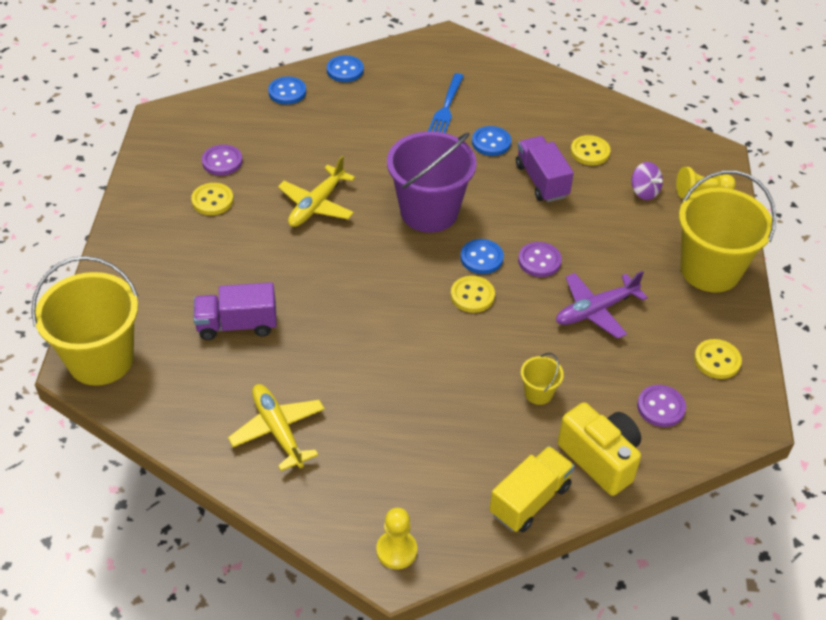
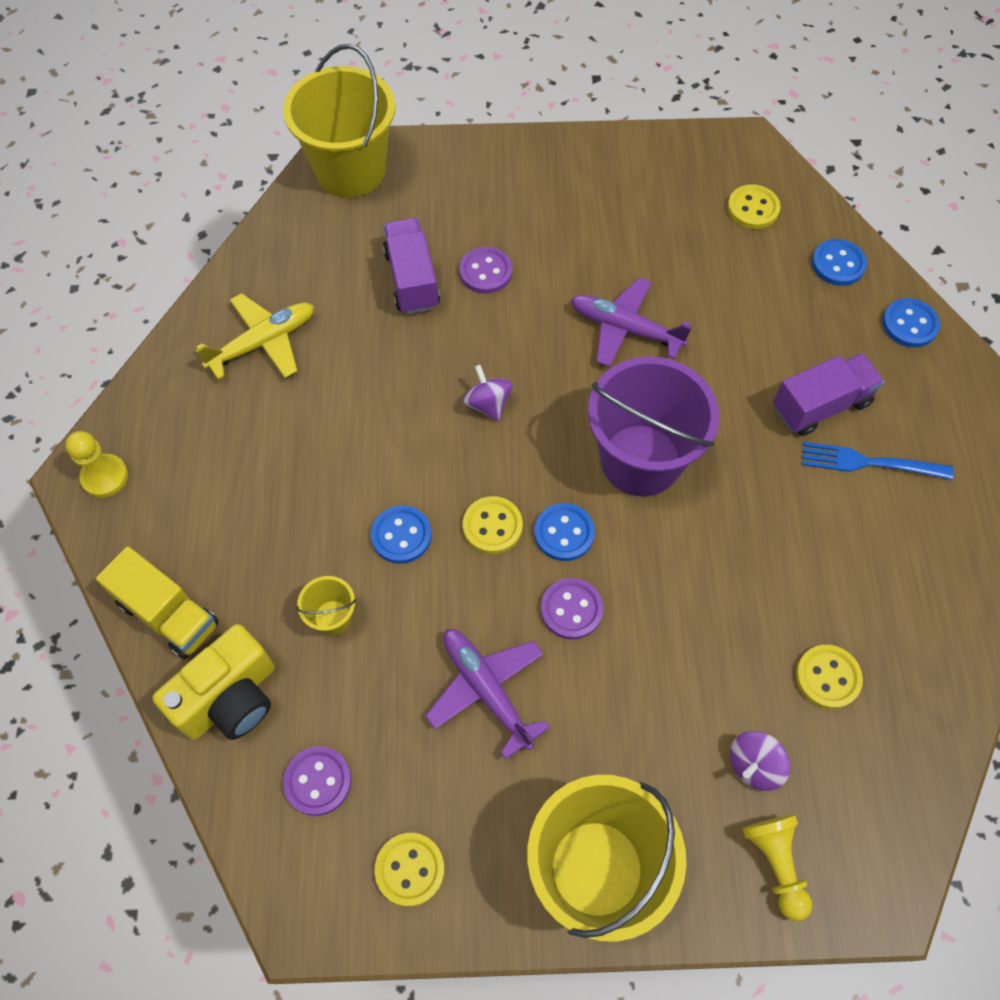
camera: 85 degrees right, 15 degrees up
(212, 200) = (609, 221): yellow button -> yellow button (753, 208)
(222, 161) = (680, 218): purple button -> purple button (485, 272)
(317, 205) = (625, 329): yellow plane -> purple plane
(368, 288) = (488, 404): none -> purple spinning top
(491, 142) = (808, 530): blue button -> blue button (401, 535)
(541, 181) = (740, 606): purple truck -> purple truck (820, 406)

